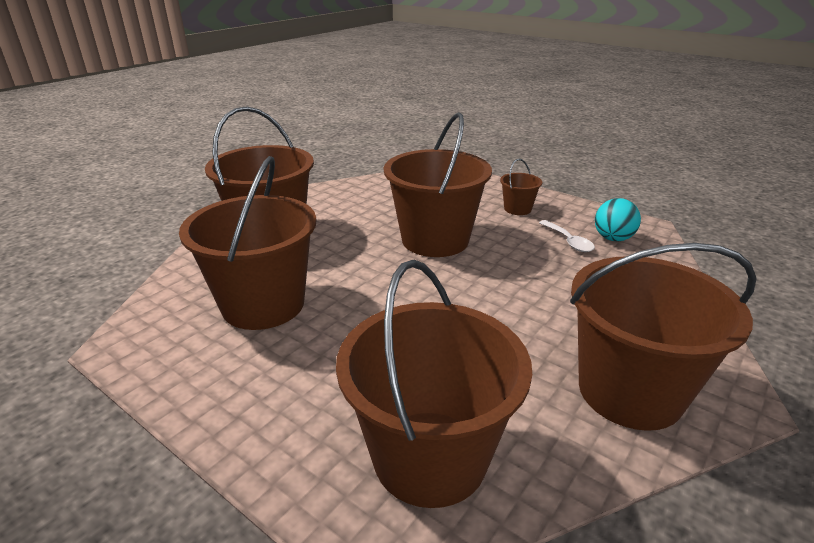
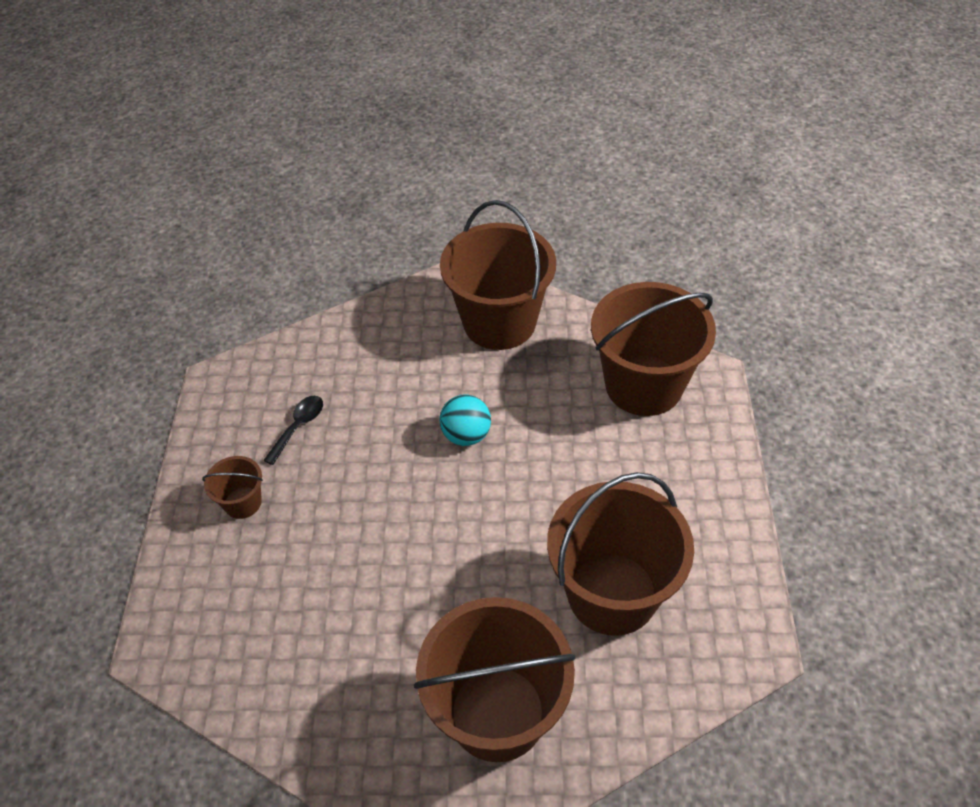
camera: 125 degrees left, 20 degrees up
(435, 240) = (380, 536): brown bucket -> none
(568, 241) = (298, 427): white spoon -> black spoon
(613, 238) = (265, 397): turquoise ball -> turquoise ball (466, 435)

